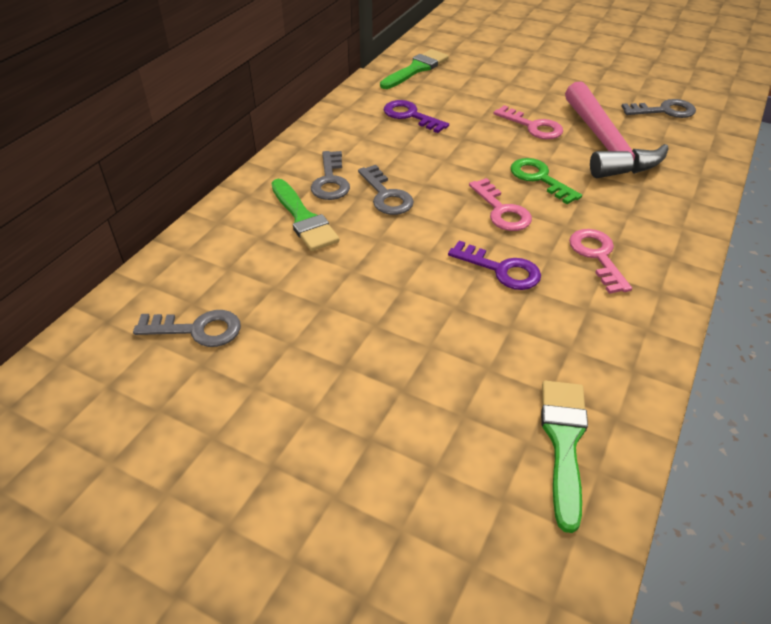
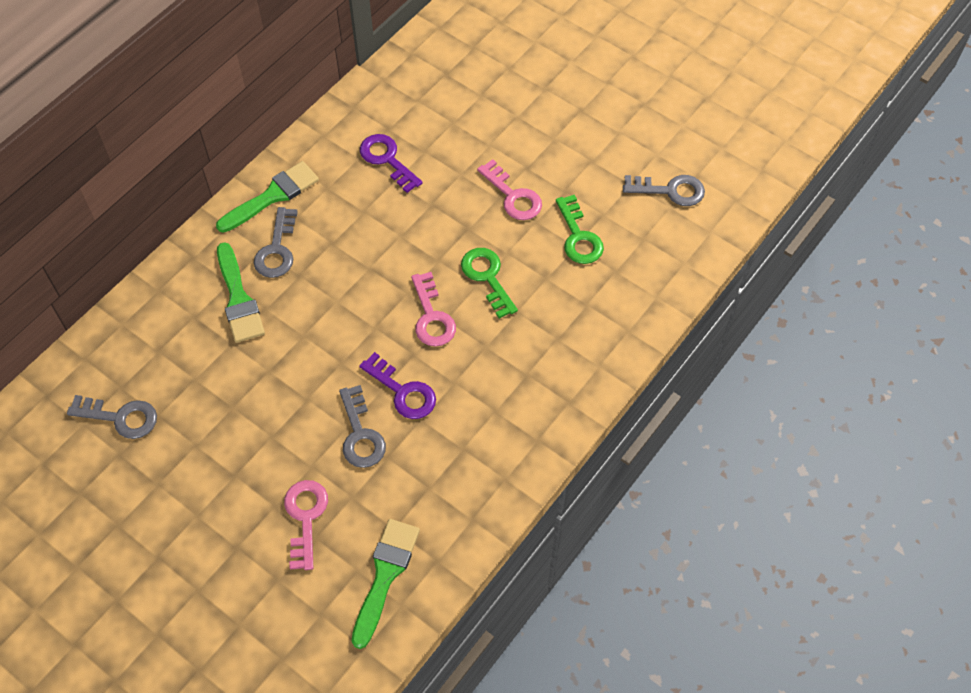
camera: 10 degrees right, 15 degrees up
(386, 195) = (326, 278): grey key -> grey key (360, 434)
(416, 69) = (419, 77): green brush -> green brush (272, 196)
(597, 256) = (499, 390): pink key -> pink key (305, 518)
(605, 144) = (578, 236): pink hammer -> green key

